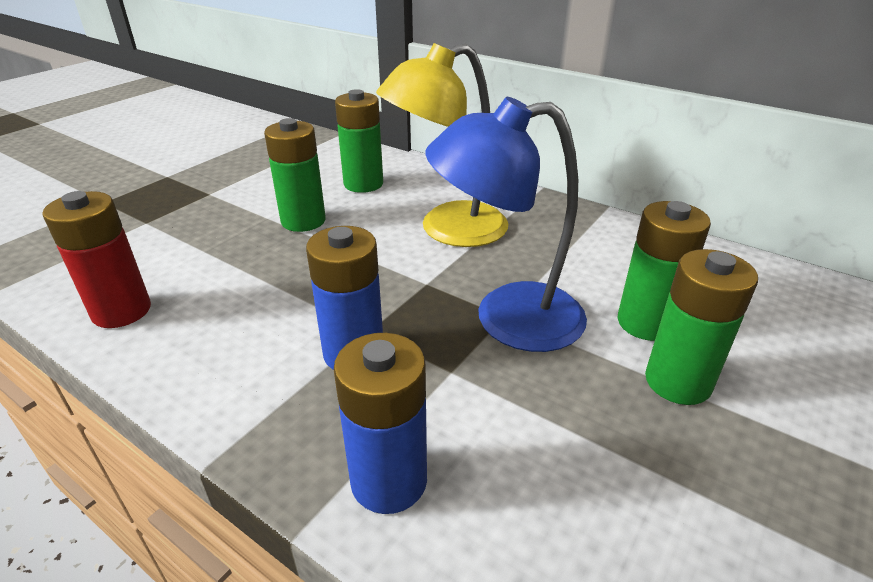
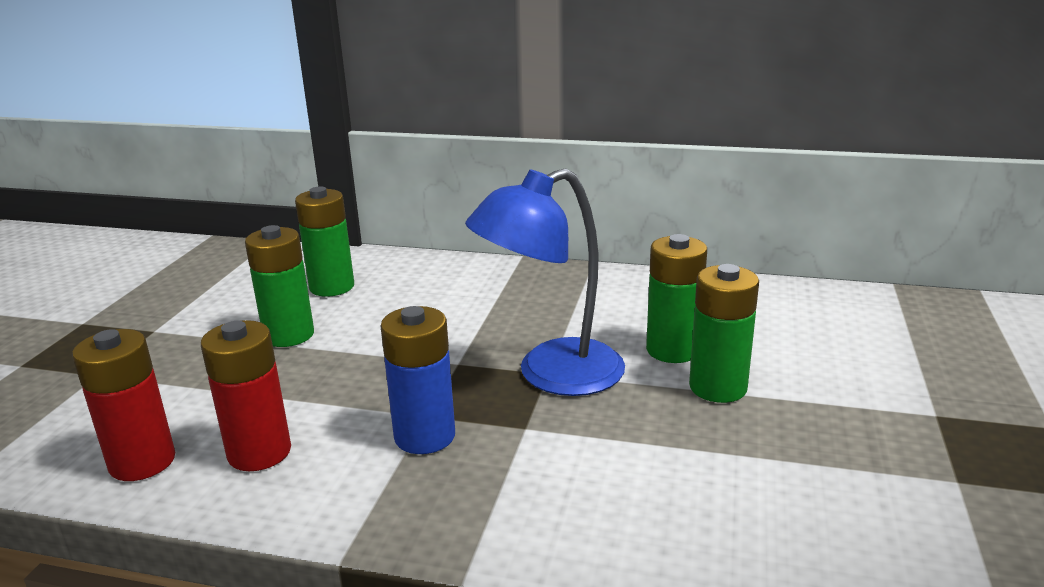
camera: 20 degrees left, 10 degrees down
(210, 328) = (259, 452): none -> red battery
(389, 481) = (520, 519): blue battery -> none
(448, 230) = (450, 312): yellow lamp -> none

